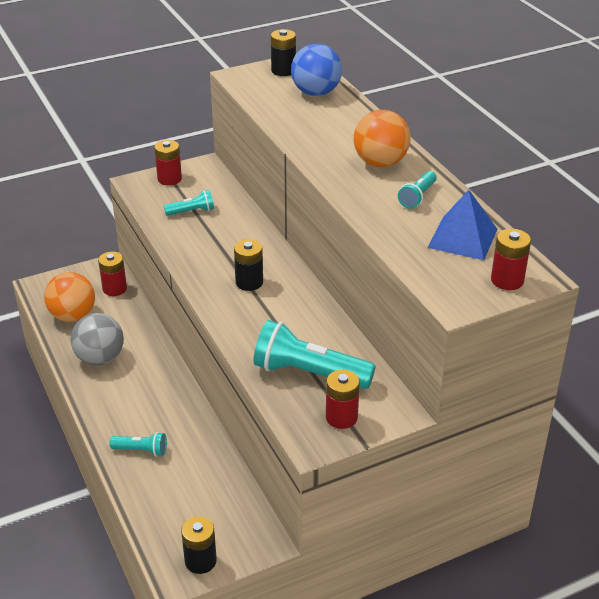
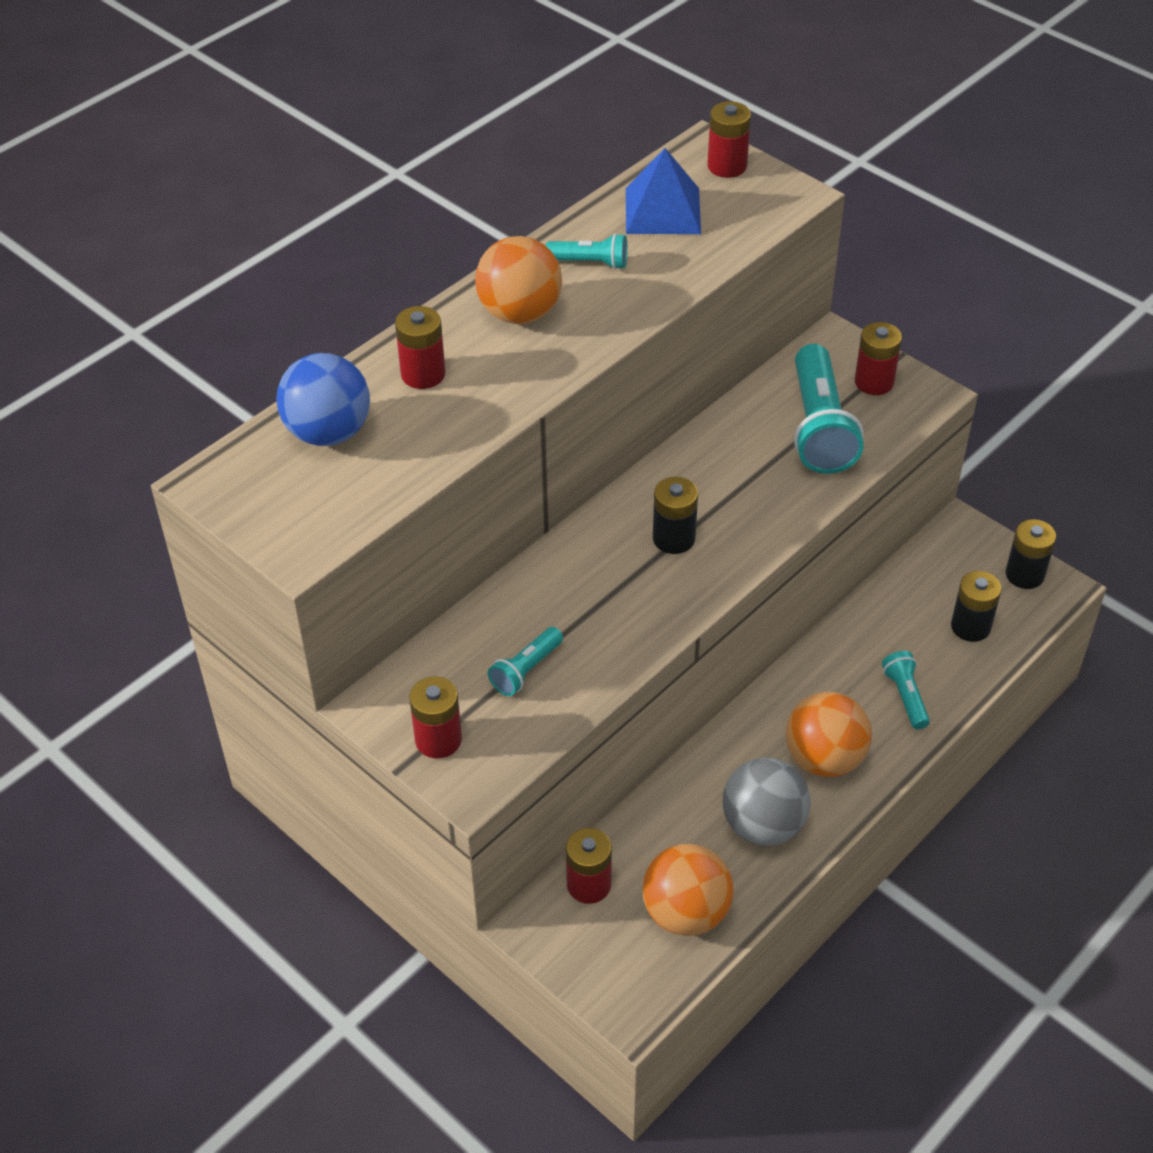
camera: 110 degrees left, 10 degrees up
(124, 397) = (824, 758): none -> orange ball
(191, 211) = (526, 670): turquoise flashlight -> turquoise flashlight turned 105 degrees counterclockwise
(283, 71) = (258, 495): black battery -> black battery (970, 626)
(345, 124) = (423, 374): none -> red battery

